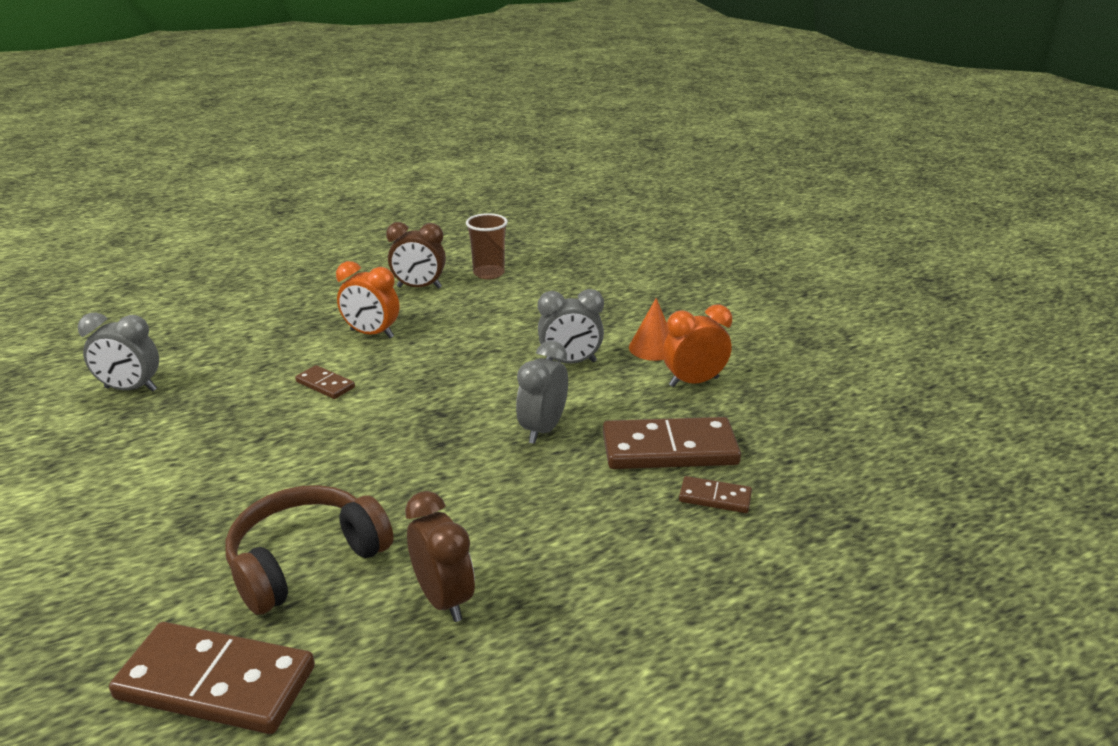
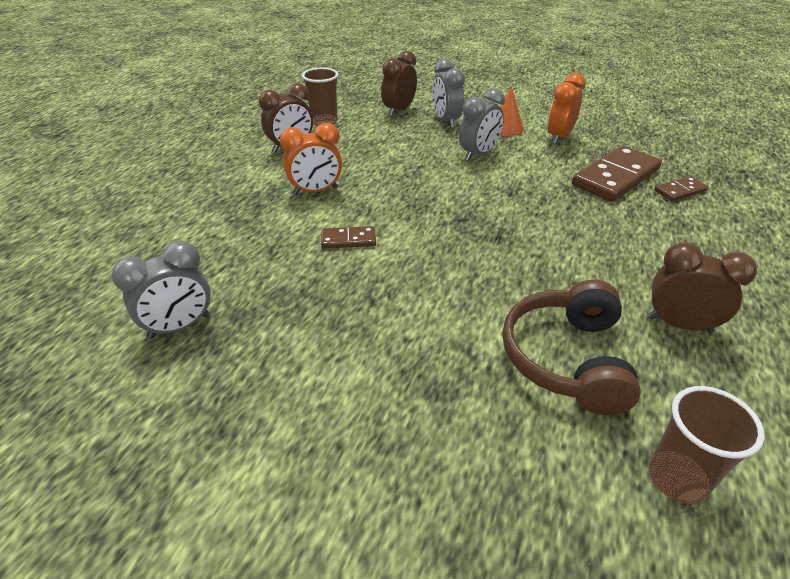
camera: 40 degrees left, 10 degrees up
(216, 683) = (677, 478): brown domino -> brown cup
(543, 429) = (538, 199): grey clock -> grey clock (446, 121)
(576, 288) = (399, 111): none -> brown clock

